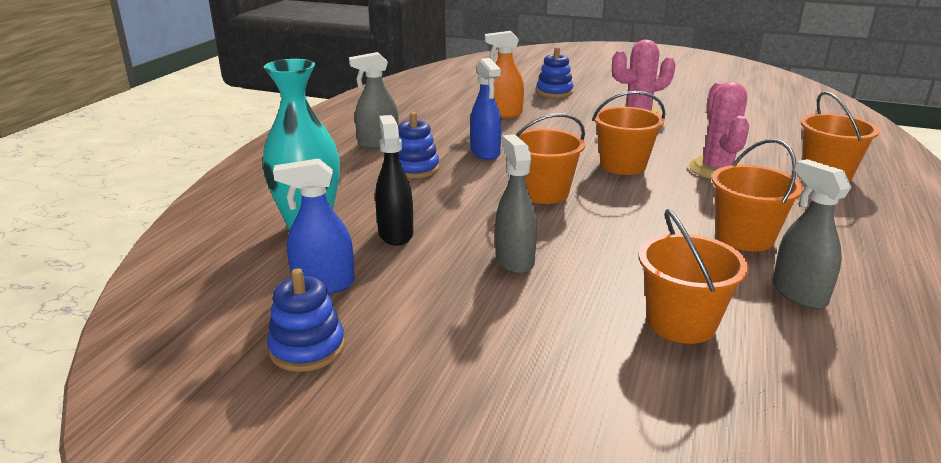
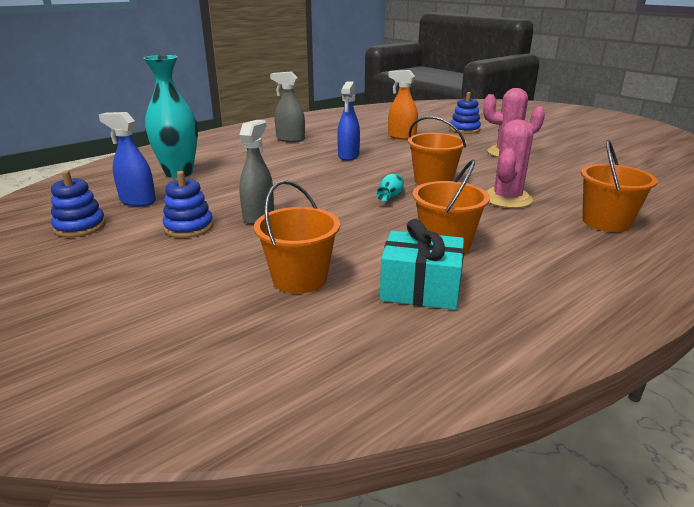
camera: 30 degrees right, 0 degrees up
(395, 233) = (217, 186): black spray bottle -> none
(415, 169) = (288, 156): blue stacking toy -> blue stacking toy (189, 227)
(544, 193) = (345, 185): orange bucket -> none
(611, 195) = (390, 196): none -> turquoise vase
(798, 294) = (420, 289): grey spray bottle -> turquoise gift

